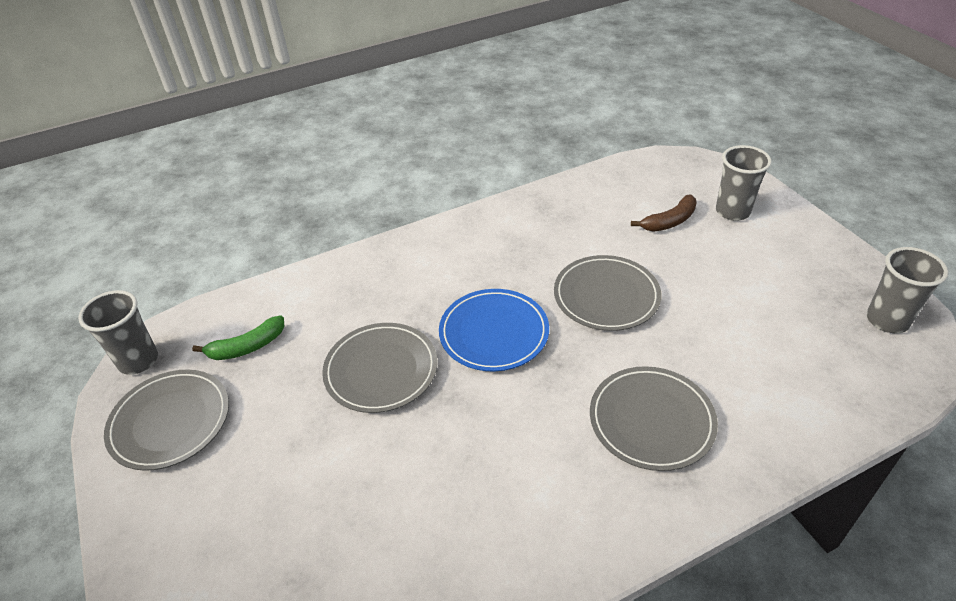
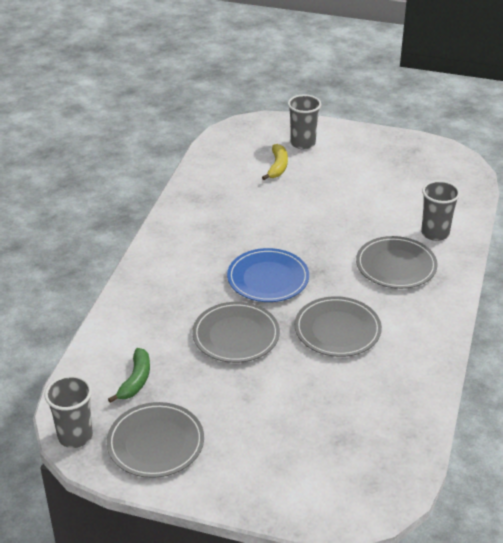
camera: 50 degrees left, 5 degrees down
(606, 296) = (299, 224): grey plate -> grey plate (337, 330)
(669, 221) = (277, 167): brown banana -> yellow banana
(887, 320) = (435, 159): grey cup -> grey cup (435, 233)

